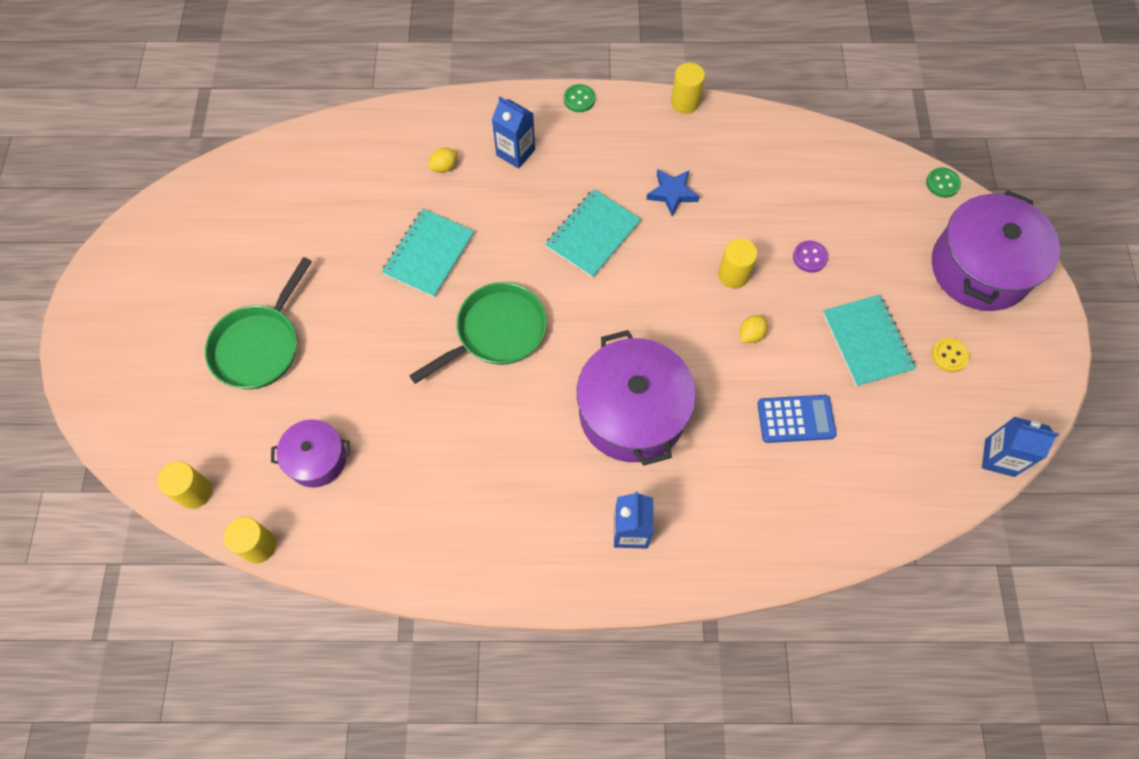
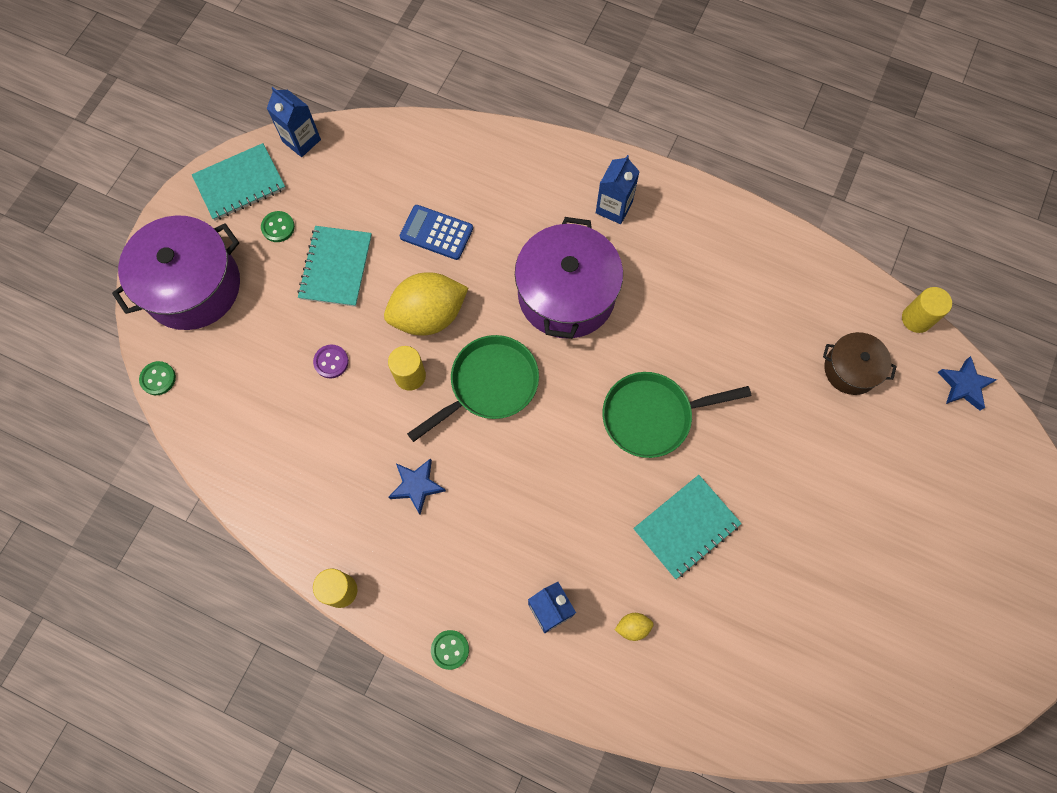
camera: 155 degrees left, 5 degrees up
(195, 492) = (964, 385): yellow cylinder -> blue star
(259, 346) = (880, 500): green pan -> green pan (489, 385)
(317, 459) = (851, 369): purple pot -> brown pot
(593, 234) = (517, 476): turquoise notebook -> turquoise notebook (240, 183)
(751, 334) = (428, 316): yellow lemon -> yellow lemon, size x2.47
(949, 355) = (278, 227): yellow button -> green button

